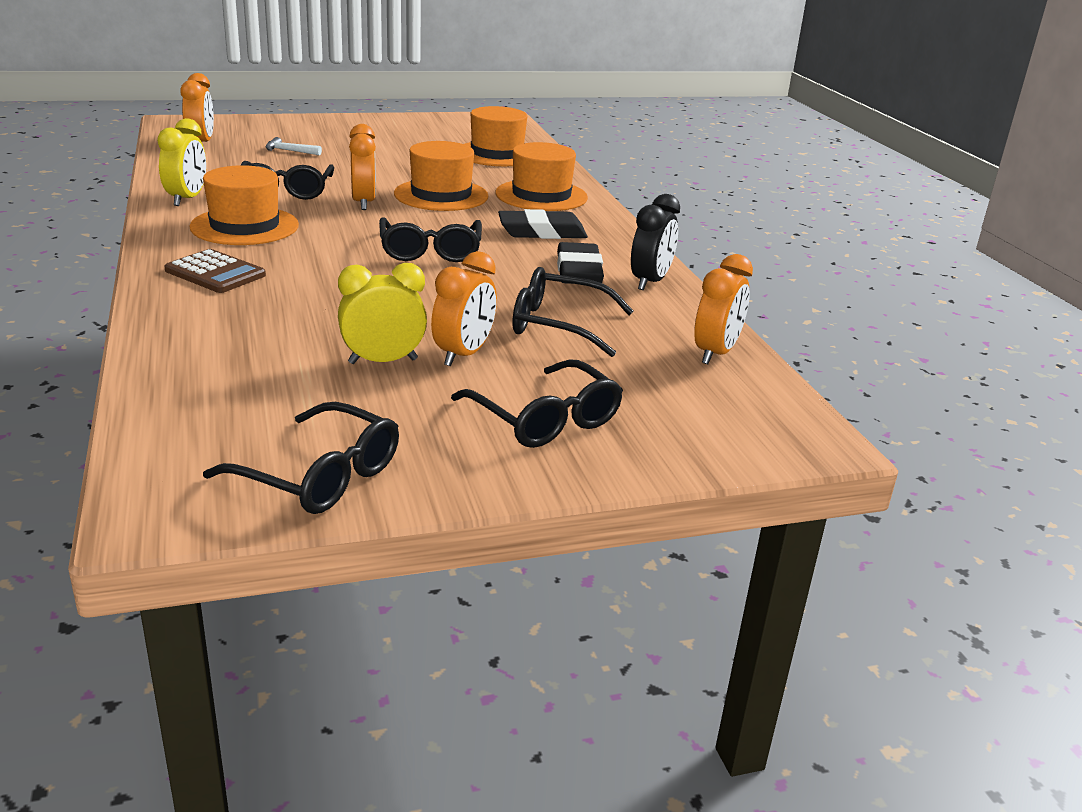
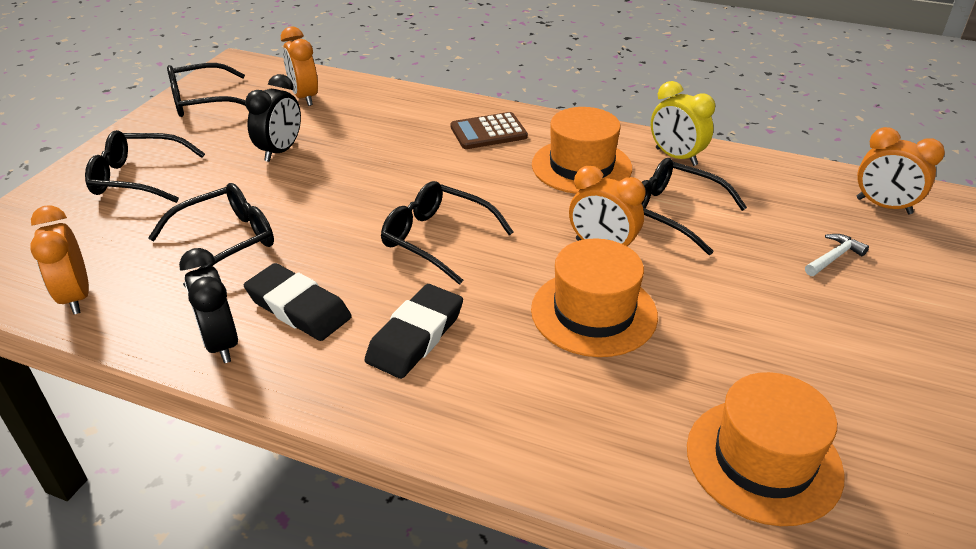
camera: 130 degrees right, 10 degrees up
(383, 361) = (280, 151): yellow clock -> black clock
(463, 354) = (247, 181): orange clock -> orange clock (305, 97)
(541, 195) = (535, 404): orange hat -> none

